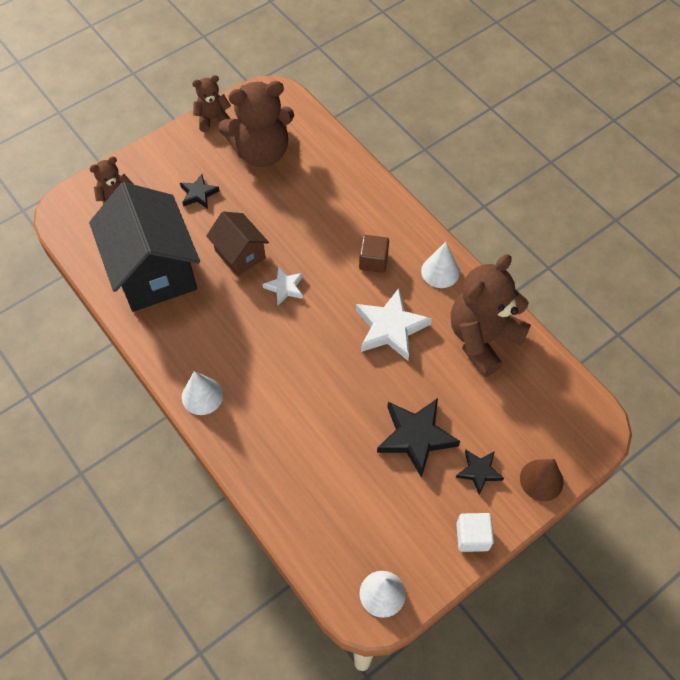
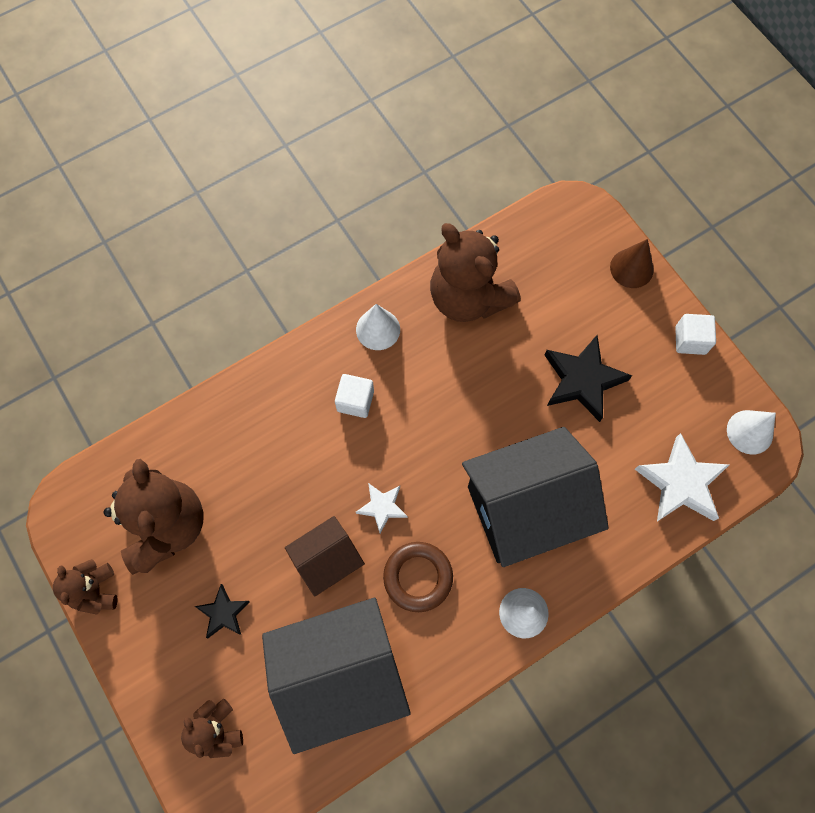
camera: 85 degrees left, 10 degrees up
(229, 317) = (418, 577): none -> brown ring
(291, 393) = (525, 509): none -> black house
(373, 261) = (355, 401): brown cube -> white cube
(390, 328) = (448, 391): white star -> white star (681, 483)
(479, 472) = (622, 324): black star -> none

